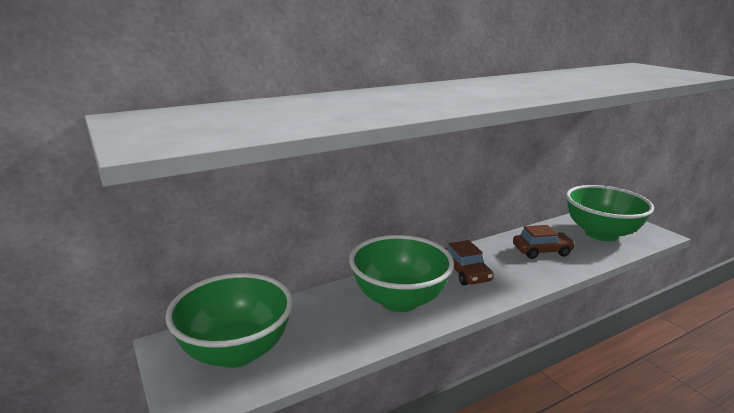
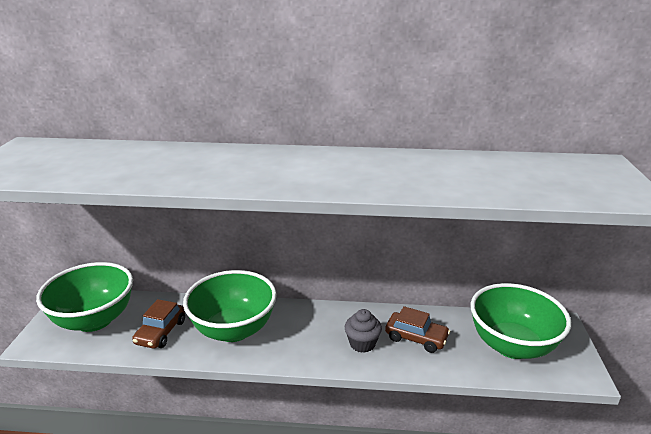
camera: 35 degrees right, 5 degrees up
(465, 273) = (315, 329): brown car -> brown car (161, 332)
(514, 269) = (362, 344): none -> grey cupcake

